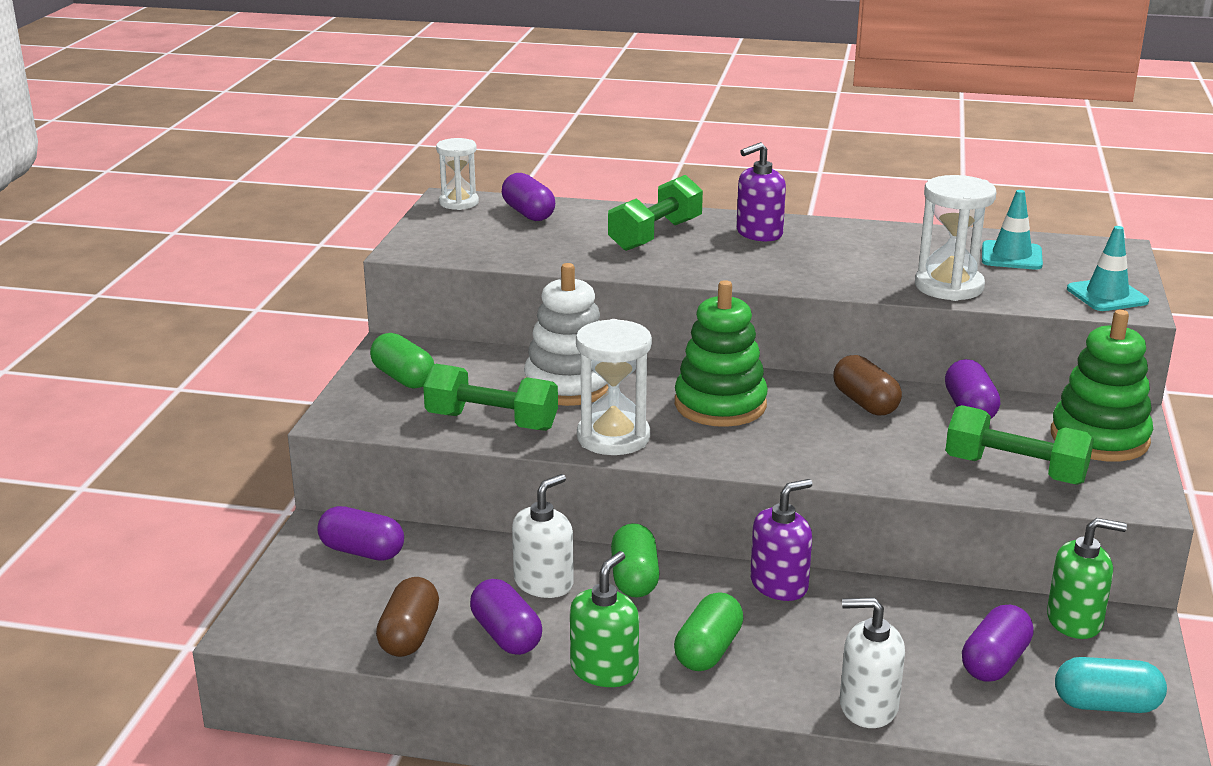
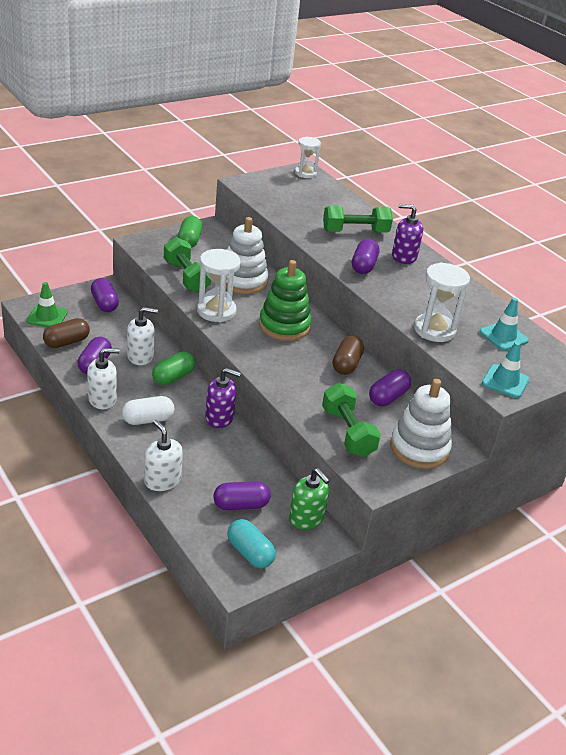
camera: 40 degrees right, 10 degrees up
(312, 622) = (47, 317): none -> green traffic cone
(528, 213) = (323, 193): purple capsule -> purple capsule (363, 266)
(604, 670) = (102, 399): green soap dispenser -> white soap dispenser
(708, 650) = (148, 420): green capsule -> white capsule
(1099, 438) = (419, 448): green stacking toy -> white stacking toy

